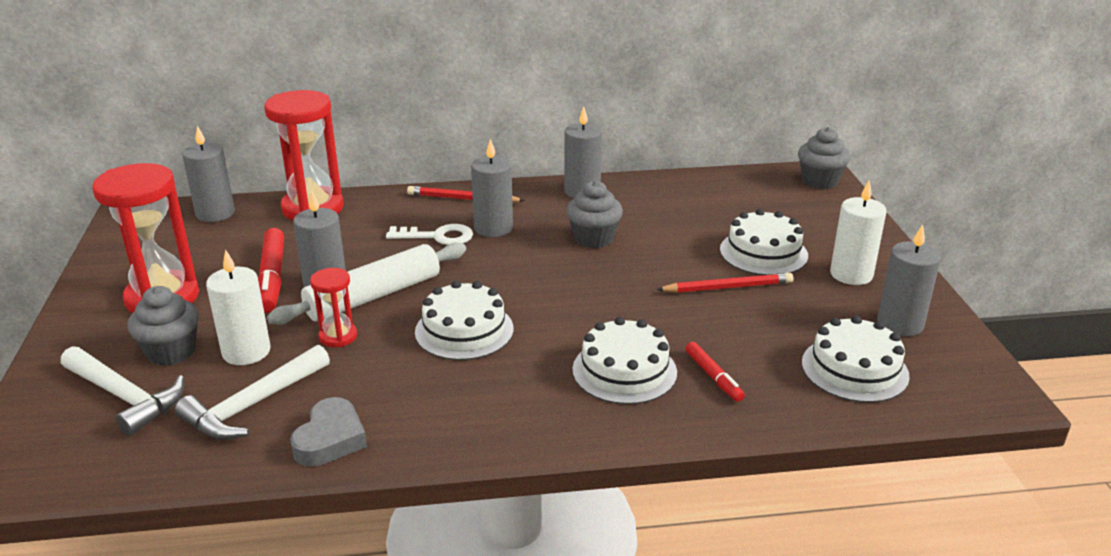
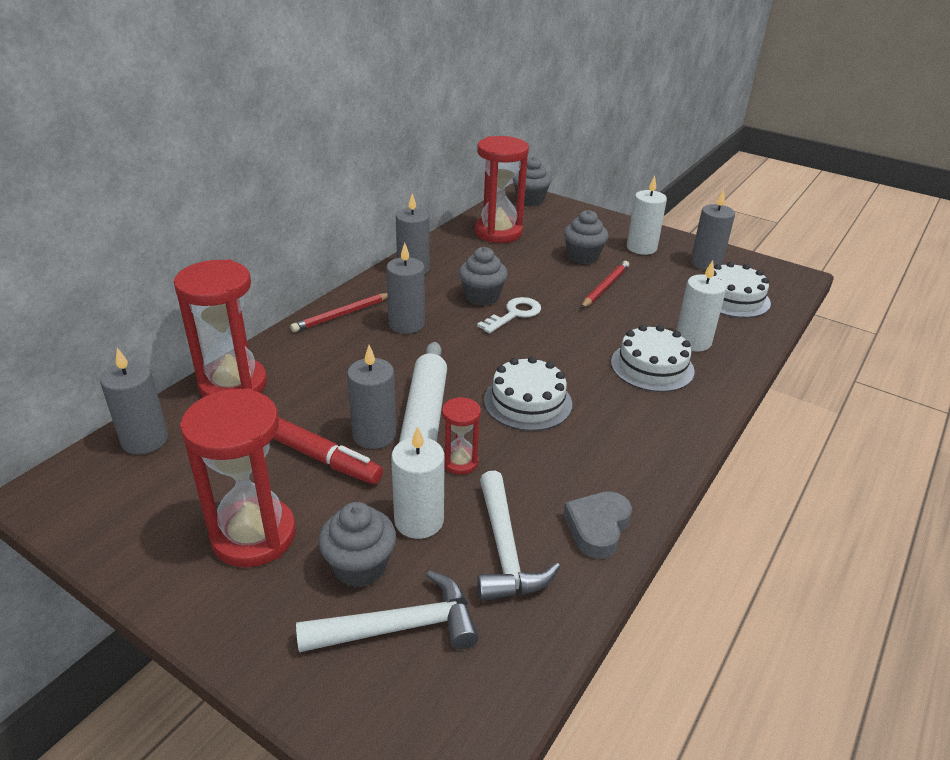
camera: 50 degrees left, 5 degrees up
(330, 439) = (597, 528): grey heart -> grey heart turned 120 degrees counterclockwise
(438, 236) = (380, 351): white key -> white key (514, 314)
(713, 377) = (692, 341): red marker -> white candle
(722, 195) = (498, 232): none -> red hourglass
(763, 252) = (583, 257): white cake -> grey cupcake

